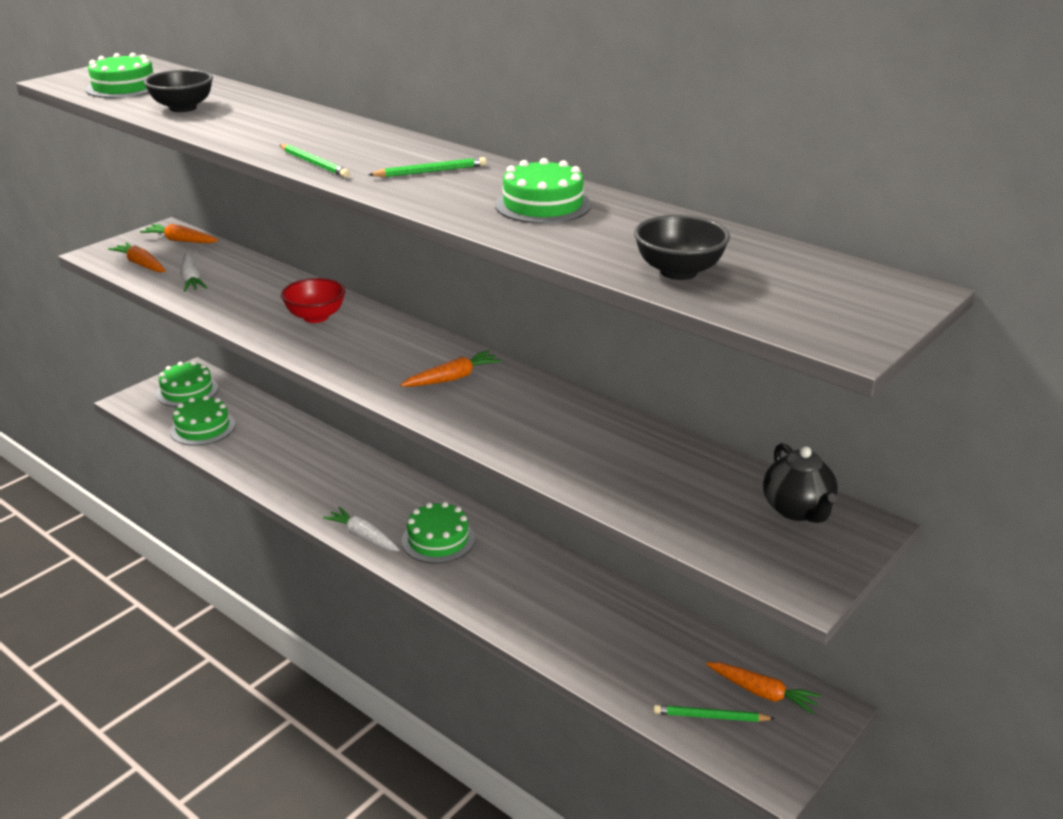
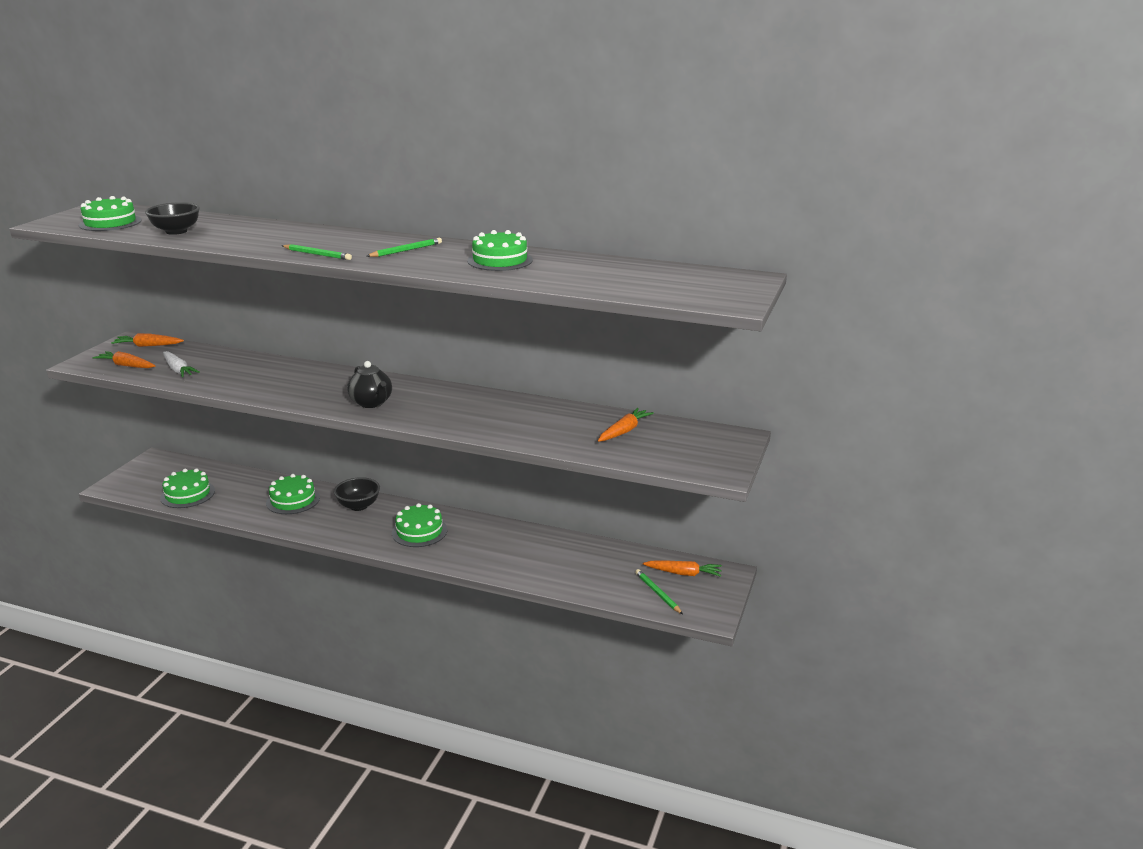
camera: 20 degrees left, 5 degrees down
(187, 391) = (158, 472): green cake -> green cake (293, 500)
(316, 317) = (298, 379): red bowl -> none
(363, 536) = (361, 540): white carrot -> none
(452, 378) = (427, 401): orange carrot -> orange carrot (624, 431)
(678, 272) = (615, 284): black bowl -> black bowl (358, 506)
(710, 716) = (658, 593): green pencil -> green pencil turned 75 degrees clockwise
(797, 510) = (696, 435): black teapot -> black teapot (372, 403)

